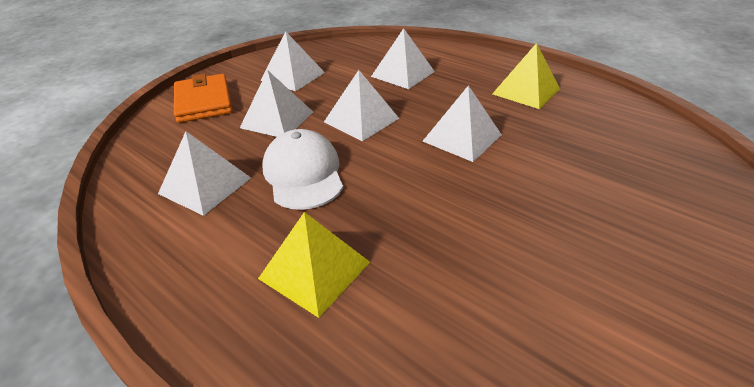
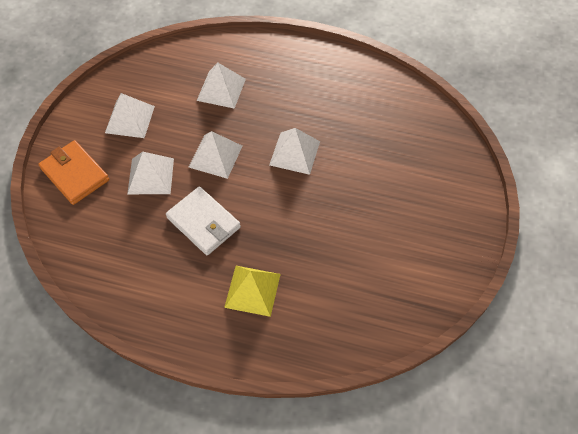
camera: 25 degrees left, 20 degrees up
(205, 185) = (142, 255): white pyramid -> none
(303, 174) = (203, 222): white cap -> white wallet
(526, 91) = (323, 85): yellow pyramid -> none

